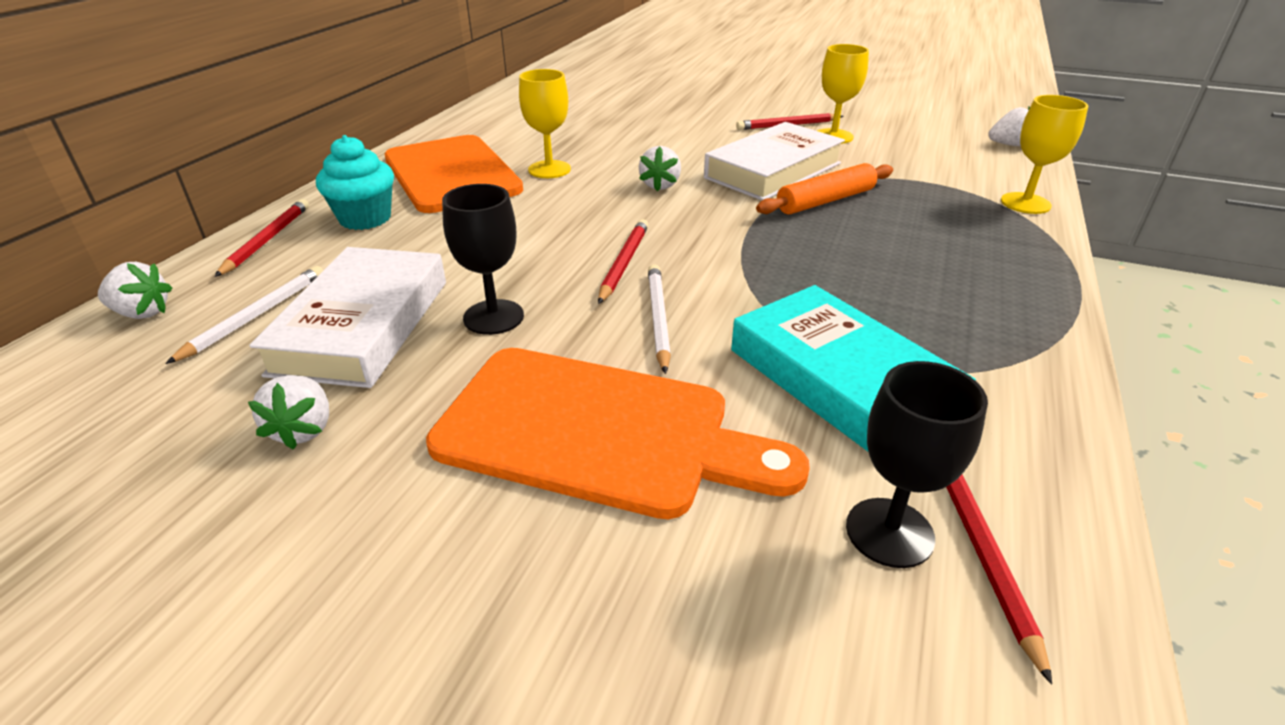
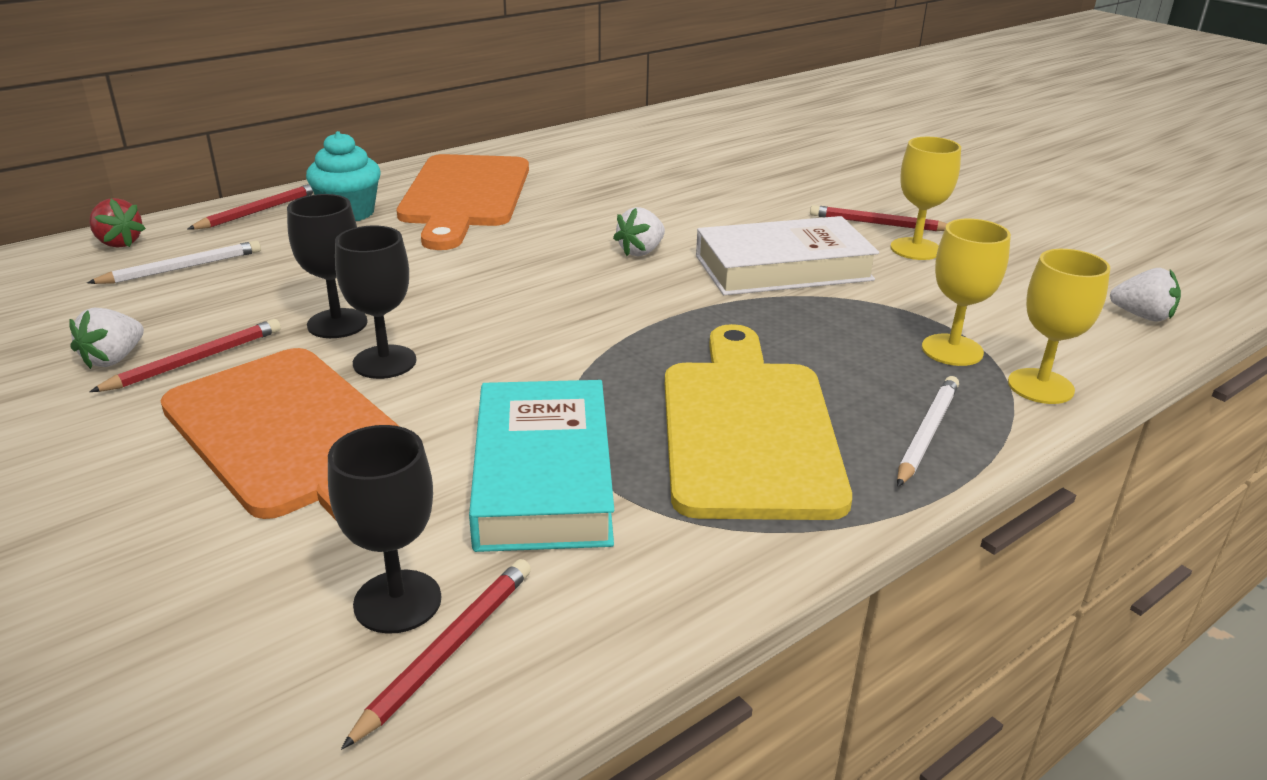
camera: 30 degrees right, 5 degrees down
(142, 313) = (119, 243): white strawberry -> red strawberry
(363, 326) = (239, 299): white book -> none
(549, 169) = (558, 209): yellow goblet -> yellow goblet (952, 350)
(584, 335) = (384, 362): none -> black goblet
(624, 263) = (502, 313): red pencil -> red pencil (195, 360)
(658, 319) = (462, 369): white pencil -> white pencil (927, 433)
(825, 201) = (792, 314): orange rolling pin -> none
(916, 290) = (748, 429): none -> yellow cutting board

